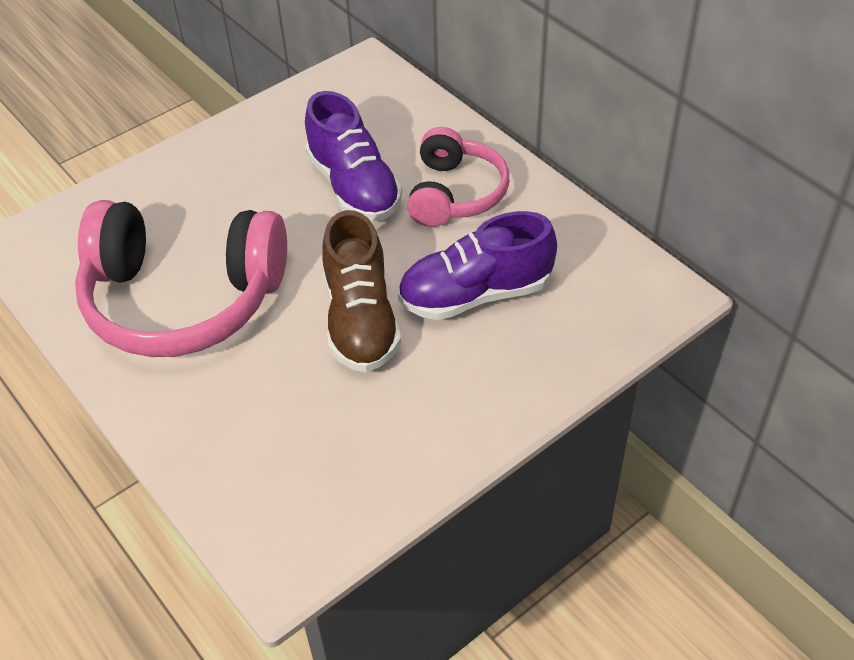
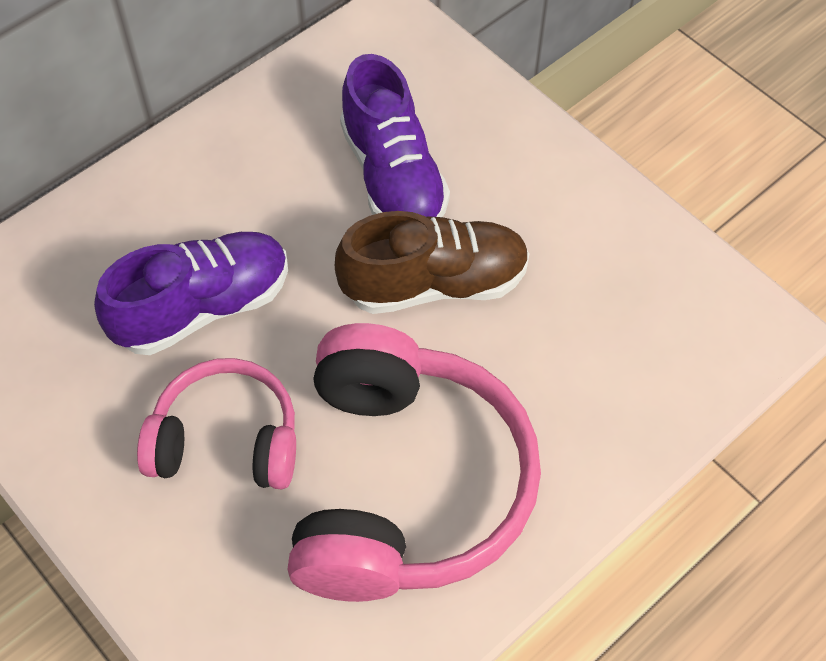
camera: 95 degrees left, 10 degrees up
(455, 193) = (224, 198): pink headphones -> pink headphones (226, 440)

